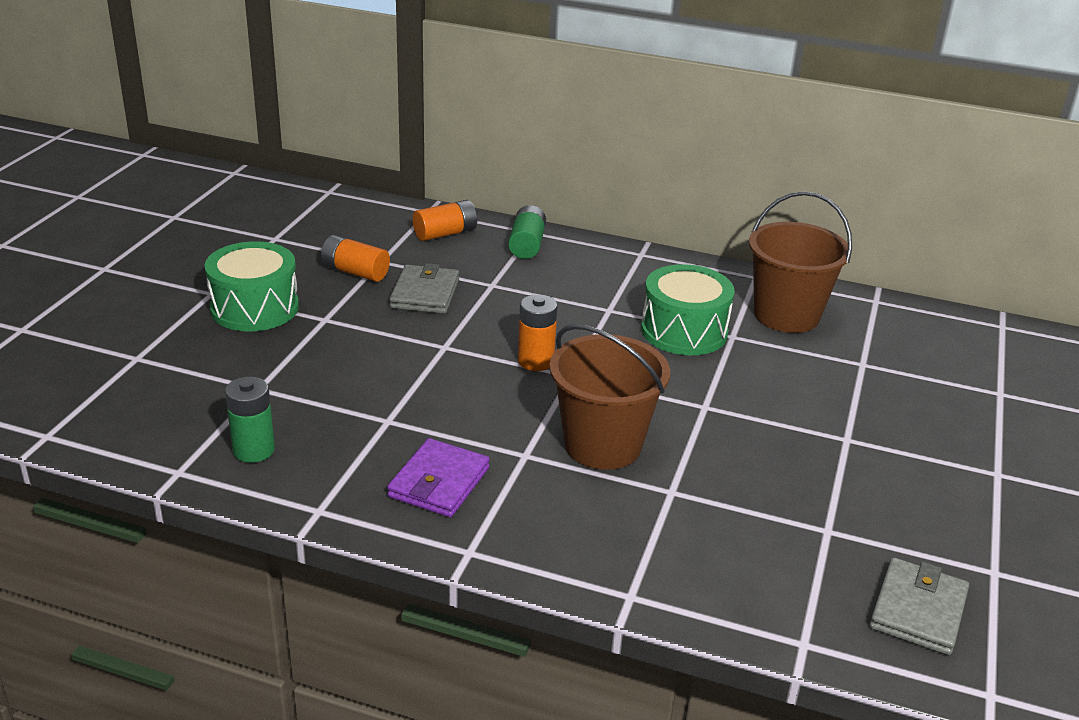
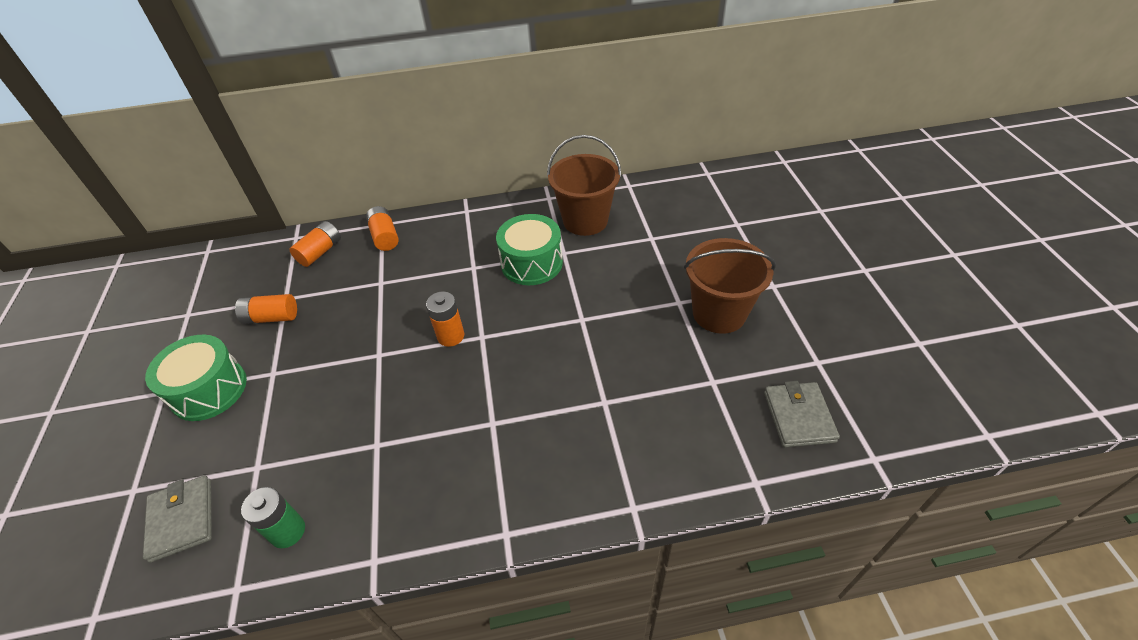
camera: 25 degrees left, 15 degrees up
(425, 294) = (336, 313): grey wallet -> grey wallet (182, 519)
(439, 483) = (447, 482): purple wallet -> none
(527, 245) = (385, 236): green battery -> orange battery
(602, 445) = (538, 386): brown bucket -> brown bucket (719, 313)

